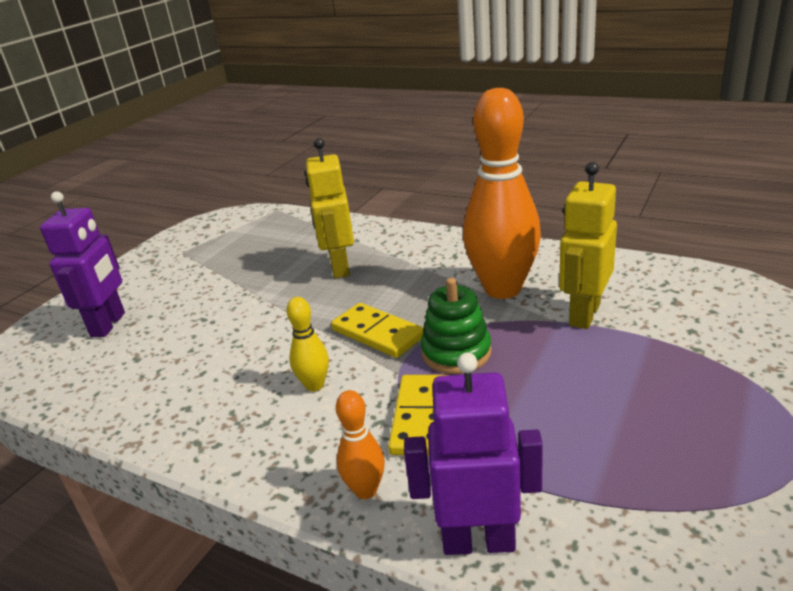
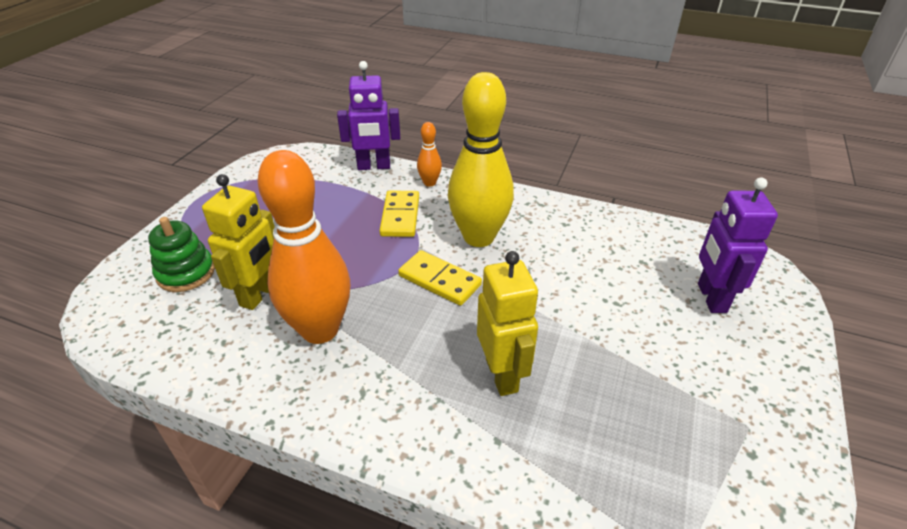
camera: 170 degrees right, 10 degrees up
(314, 385) = (479, 237): yellow bowling pin -> yellow bowling pin, size x2.27
(456, 352) = (374, 261): green stacking toy -> green stacking toy (186, 273)

